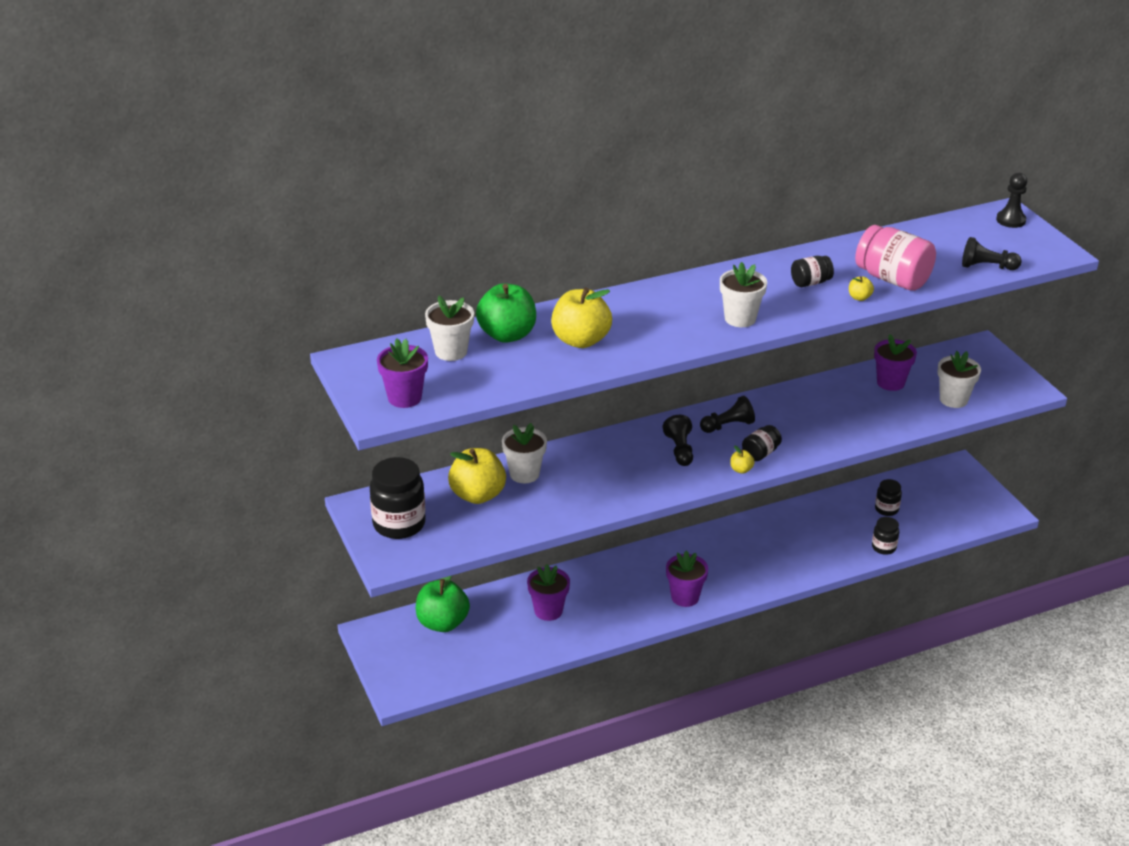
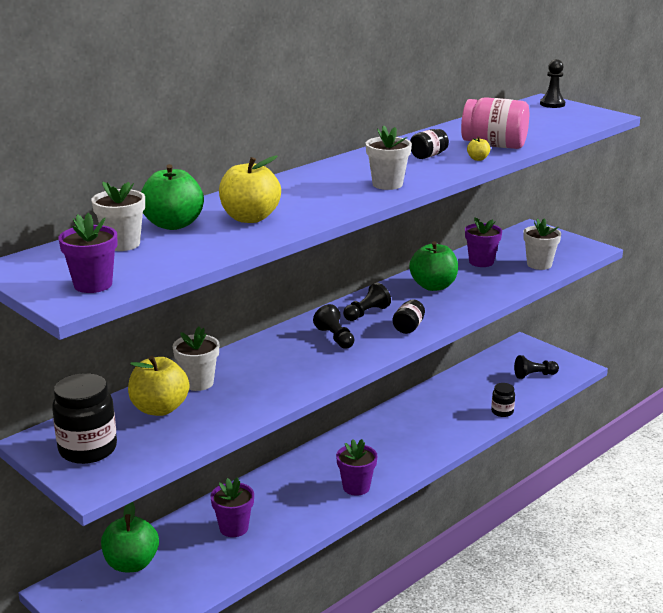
camera: 20 degrees left, 10 degrees down
(741, 470) = (400, 342): yellow apple -> none
(818, 405) = (433, 286): none -> green apple
(886, 509) = (486, 384): black jar -> none
(987, 267) = (561, 129): black pawn -> black pawn (534, 375)

